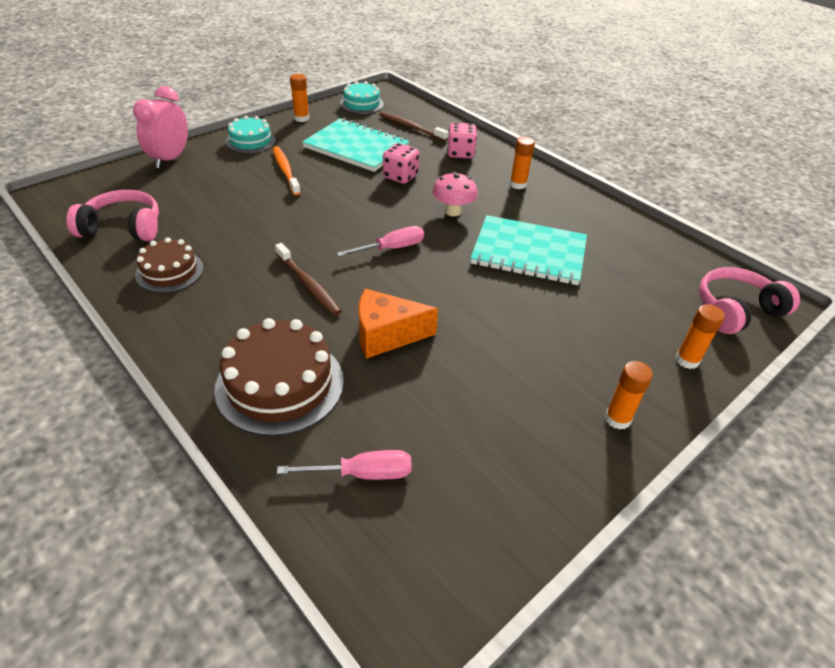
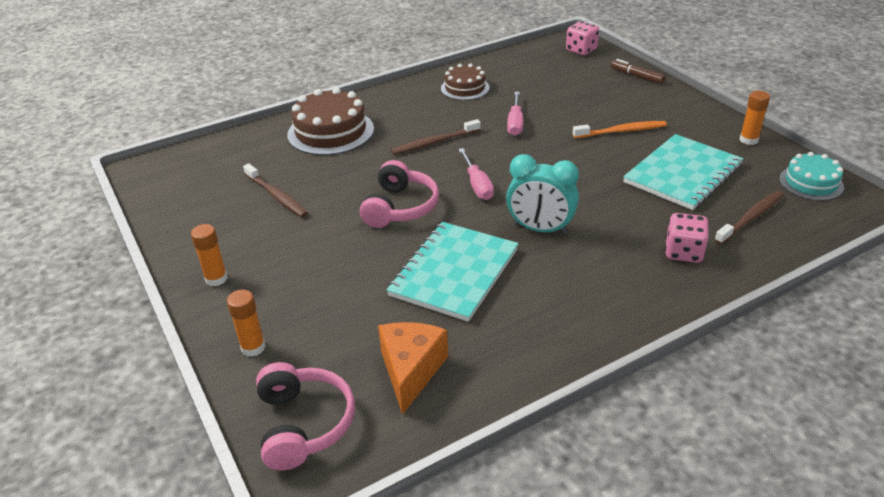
camera: 105 degrees right, 5 degrees down
(123, 228) = (524, 67): pink headphones -> pink headphones (400, 207)
(170, 159) = (637, 76): pink clock -> brown marker
(250, 141) = (682, 112): turquoise cake -> none
(362, 473) = (242, 159): pink screwdriver -> pink screwdriver (515, 123)
(386, 335) = (361, 175): orange cheese -> orange cheese (411, 371)
(400, 176) = (616, 200): pink dice -> pink dice (581, 50)
(447, 405) = (276, 196): none -> brown toothbrush
(453, 211) = (540, 229): pink mushroom -> turquoise clock
(518, 184) = (603, 291): orange glue stick -> none

